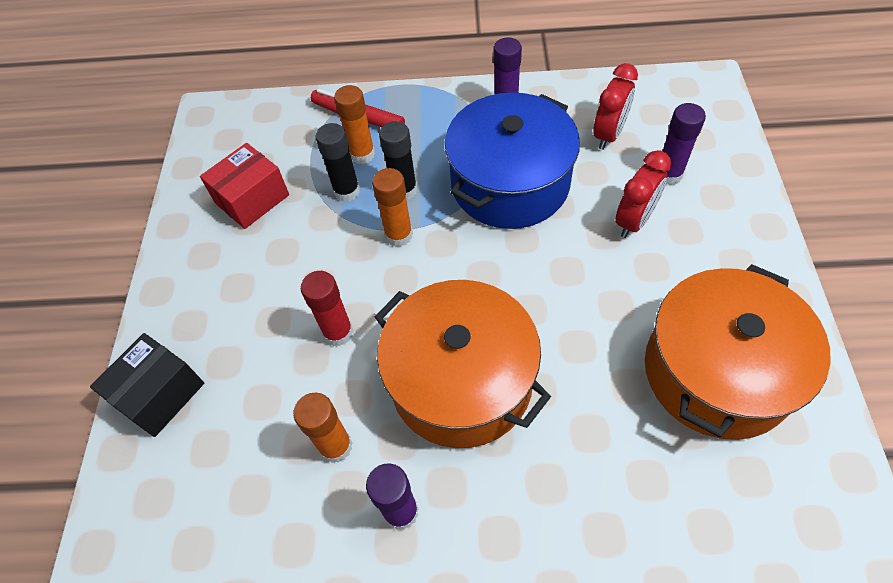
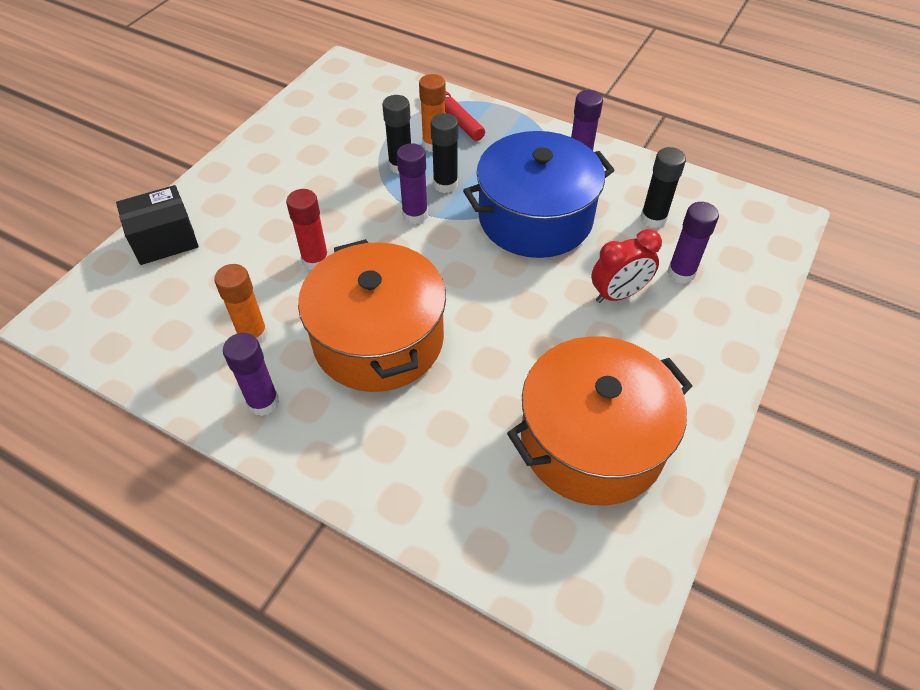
camera: 25 degrees right, 5 degrees down
(252, 199) = (327, 140): red box -> none
(399, 235) = (415, 215): orange glue stick -> purple glue stick
(608, 134) = (653, 219): red clock -> black glue stick

